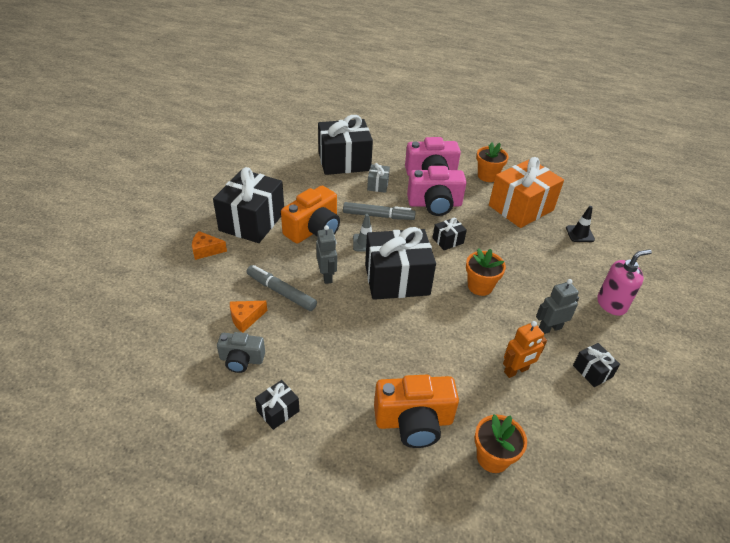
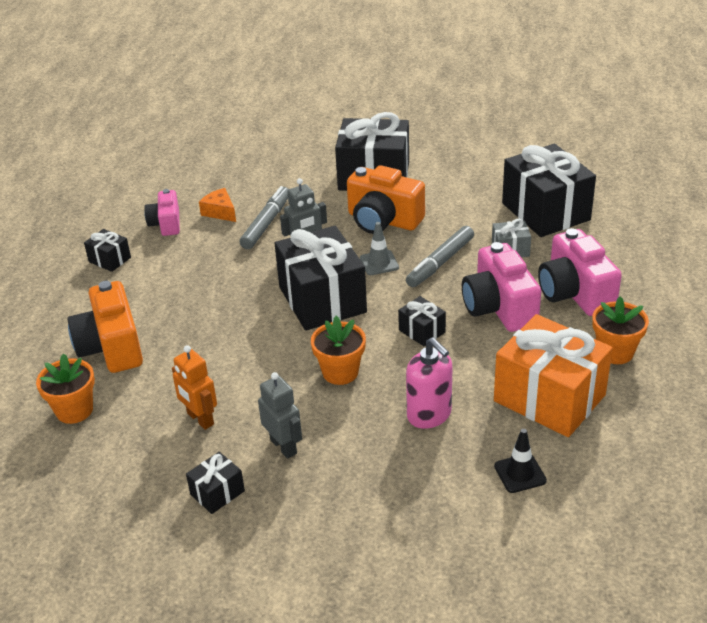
camera: 80 degrees right, 5 degrees down
(206, 250) = (310, 162): orange cheese -> none
(241, 359) = (166, 224): grey camera -> pink camera
(378, 216) = (440, 263): grey marker -> grey marker turned 45 degrees clockwise
(611, 304) = (359, 514): pink soap dispenser -> pink soap dispenser (429, 415)

